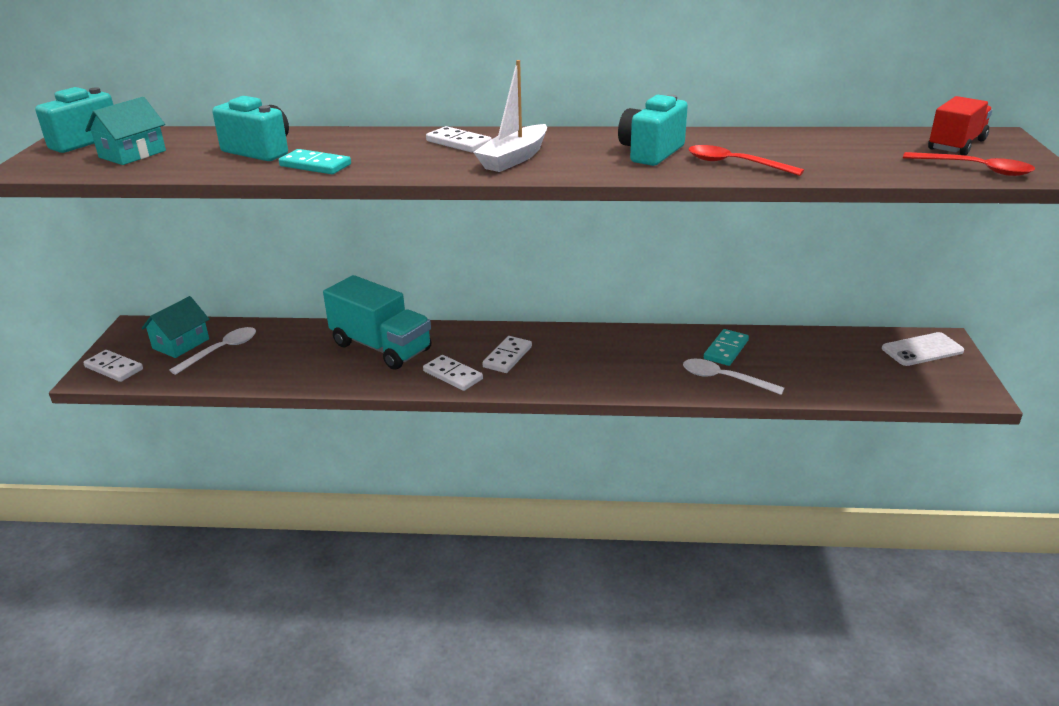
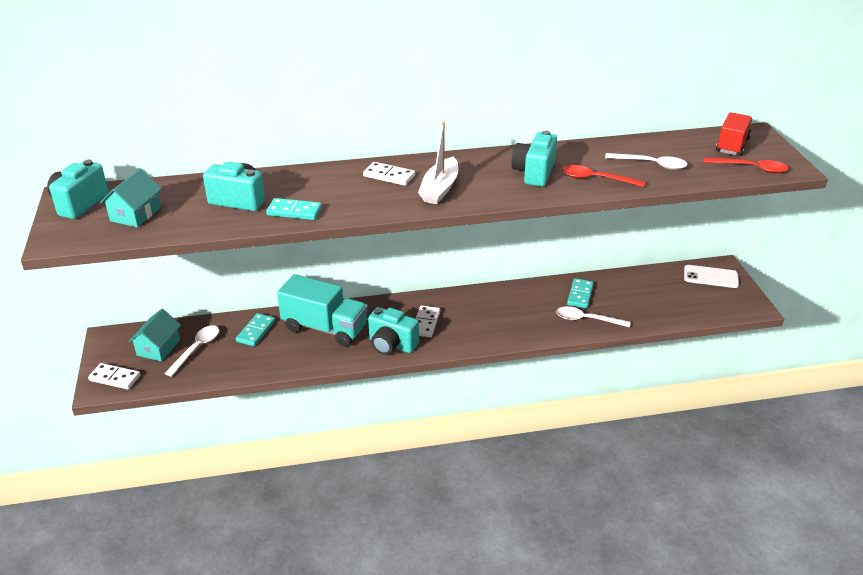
camera: 15 degrees left, 5 degrees up
(299, 341) = (256, 331): none -> turquoise domino
(452, 375) = (391, 345): white domino -> turquoise camera
(824, 156) = (651, 164): none -> white spoon
(922, 350) = (711, 277): white phone -> white phone turned 45 degrees clockwise

